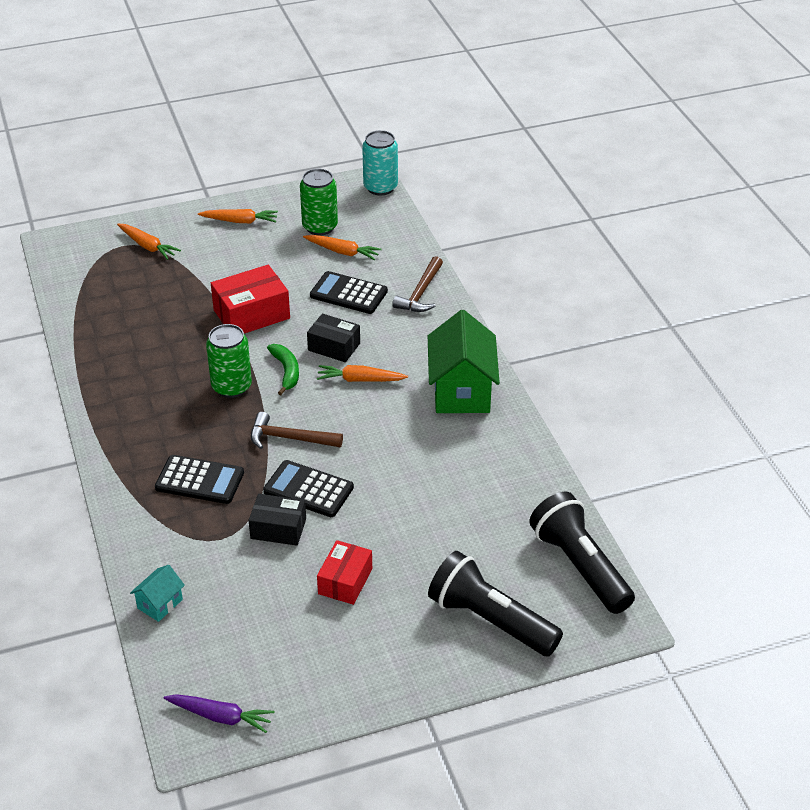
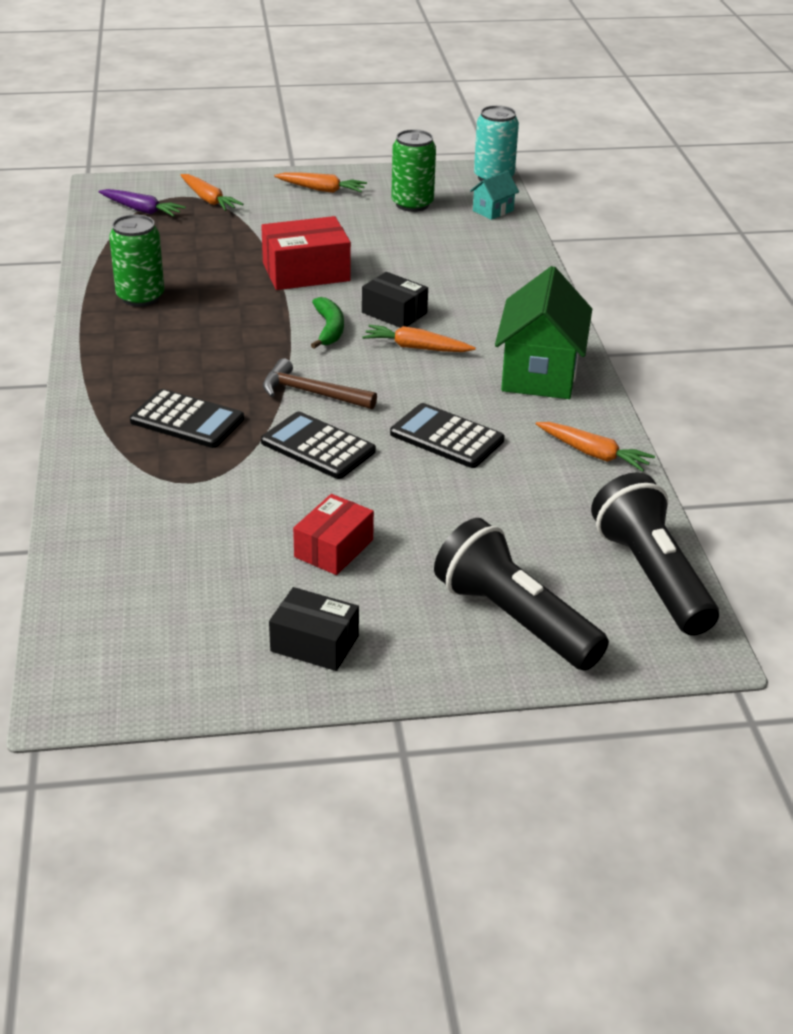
camera: 10 degrees right, 5 degrees down
(160, 604) = (90, 539): turquoise house -> turquoise house (493, 211)
(220, 716) = (120, 674): purple carrot -> purple carrot (142, 210)
(231, 387) = (258, 335): green can -> green can (140, 297)
(278, 528) = (267, 481): black box -> black box (314, 643)
(342, 252) = (432, 229): orange carrot -> orange carrot (593, 454)
(348, 294) = (427, 266): black calculator -> black calculator (446, 437)
(421, 293) = (515, 275): brown hammer -> none

